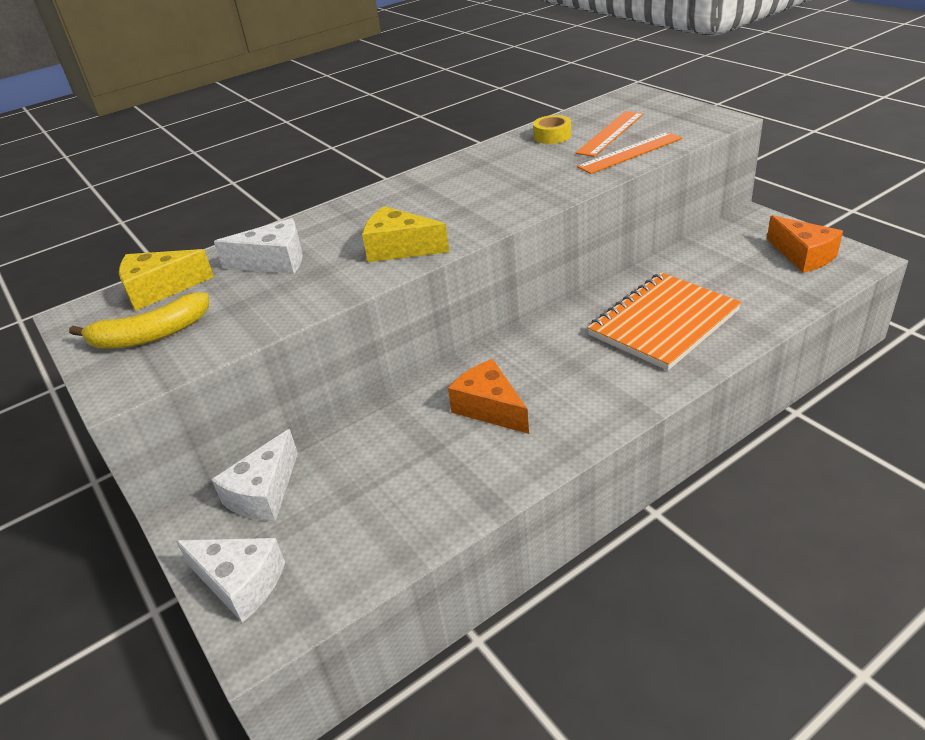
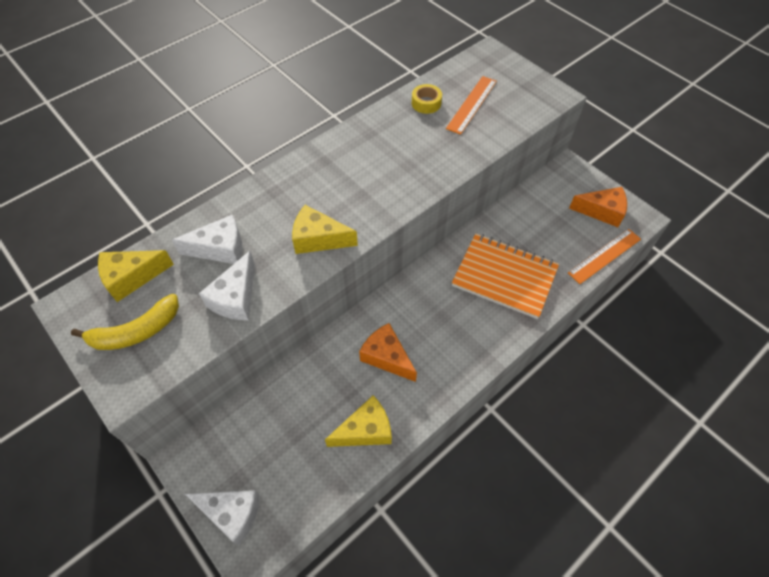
camera: 10 degrees left, 20 degrees up
(264, 493) = (235, 435): white cheese -> white cheese (235, 297)
(450, 488) = (365, 430): none -> yellow cheese
(630, 153) = (488, 132): orange ruler -> orange ruler (605, 256)
(663, 323) = (504, 277): orange notebook -> orange notebook turned 75 degrees clockwise
(803, 256) = (602, 211): orange cheese -> orange cheese turned 45 degrees counterclockwise

